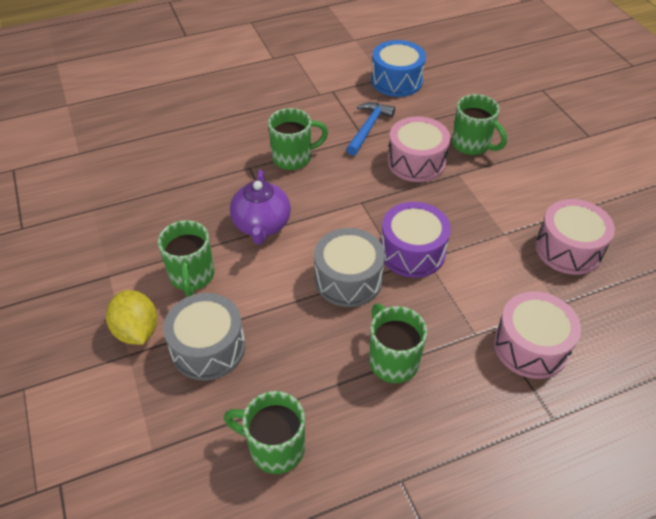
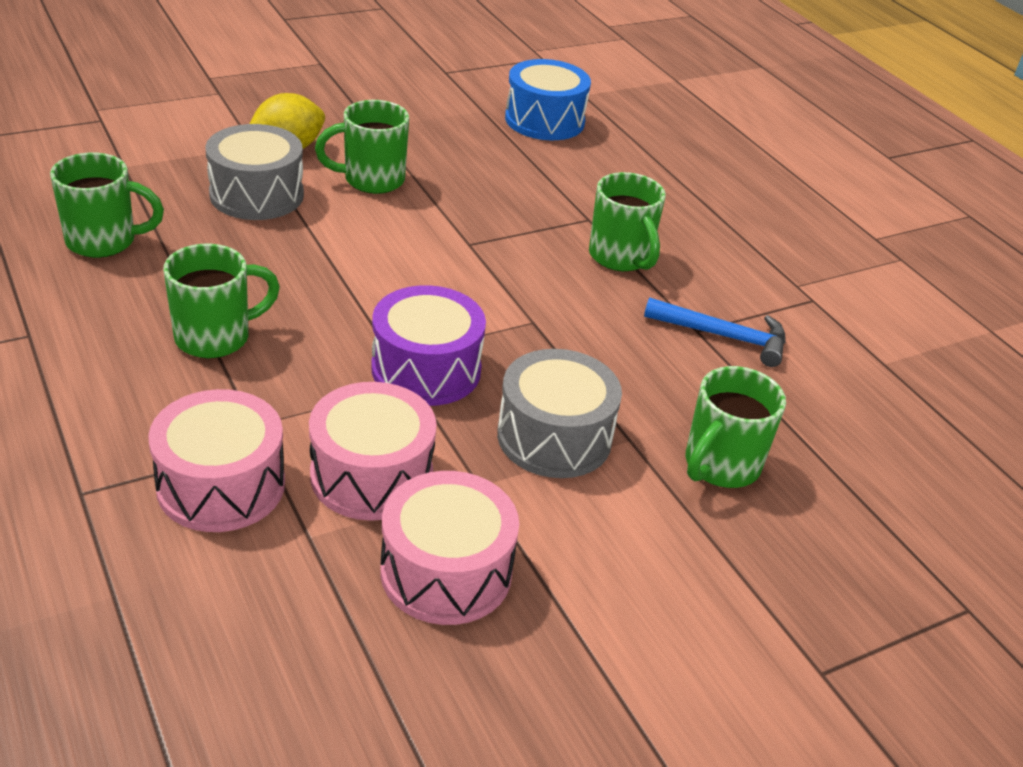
camera: 80 degrees right, 10 degrees down
(262, 225) = (469, 230): purple teapot -> none
(274, 448) = (104, 241): green mug -> green mug turned 75 degrees clockwise
(348, 279) = (367, 303): grey drum -> grey drum (554, 437)
(396, 81) = (882, 378): blue drum -> blue drum (544, 120)
(416, 162) = (648, 388): pink drum -> pink drum (371, 475)

